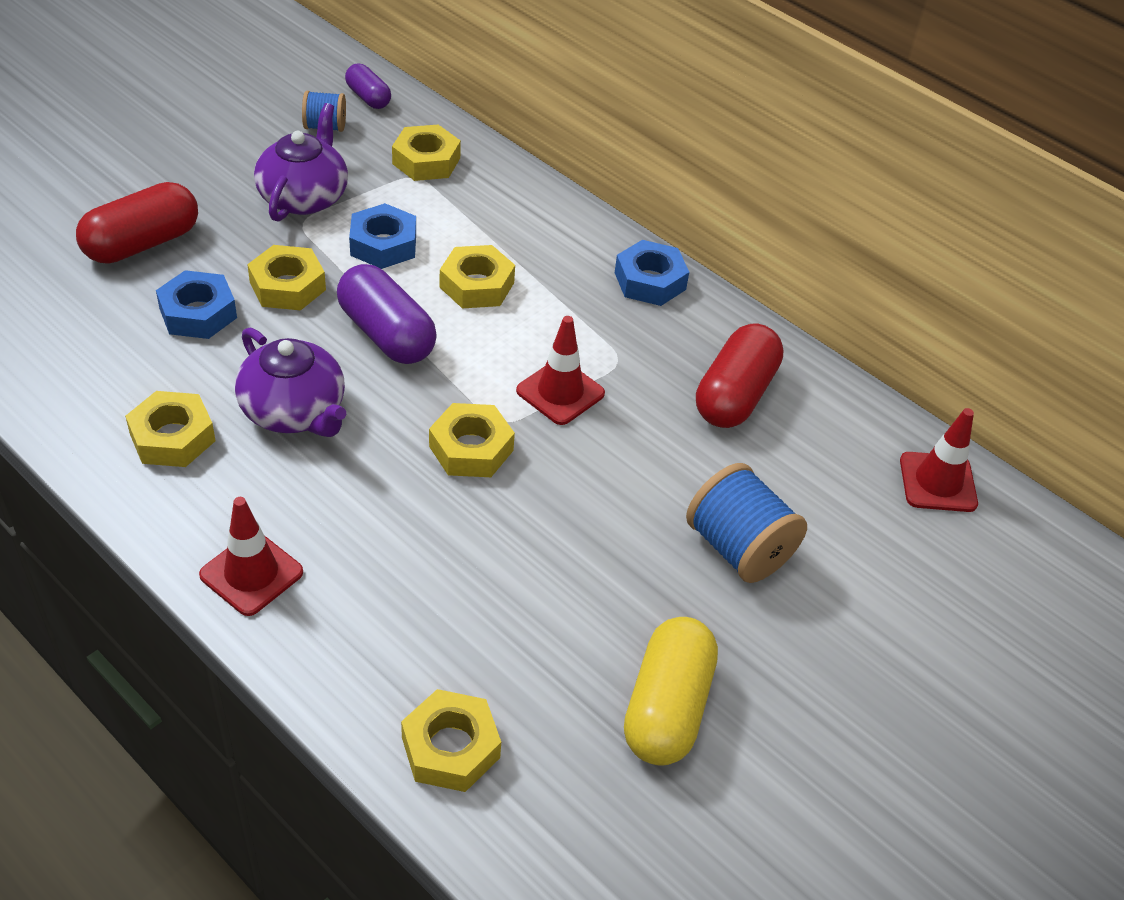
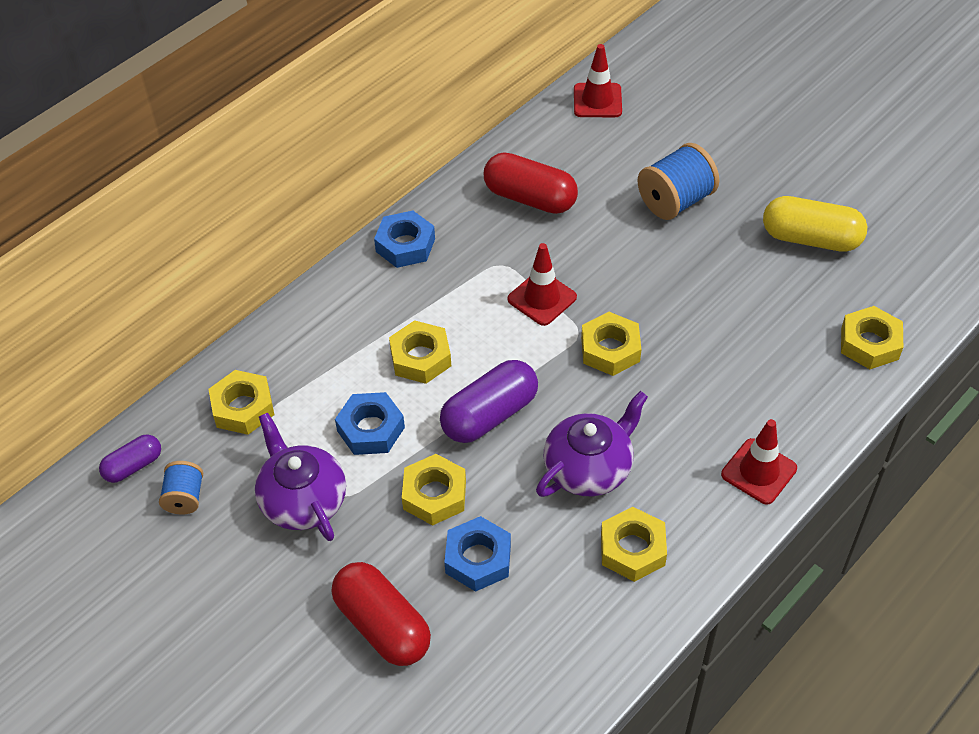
camera: 85 degrees left, 5 degrees up
(304, 197) = (302, 500): purple teapot -> purple teapot turned 45 degrees clockwise

